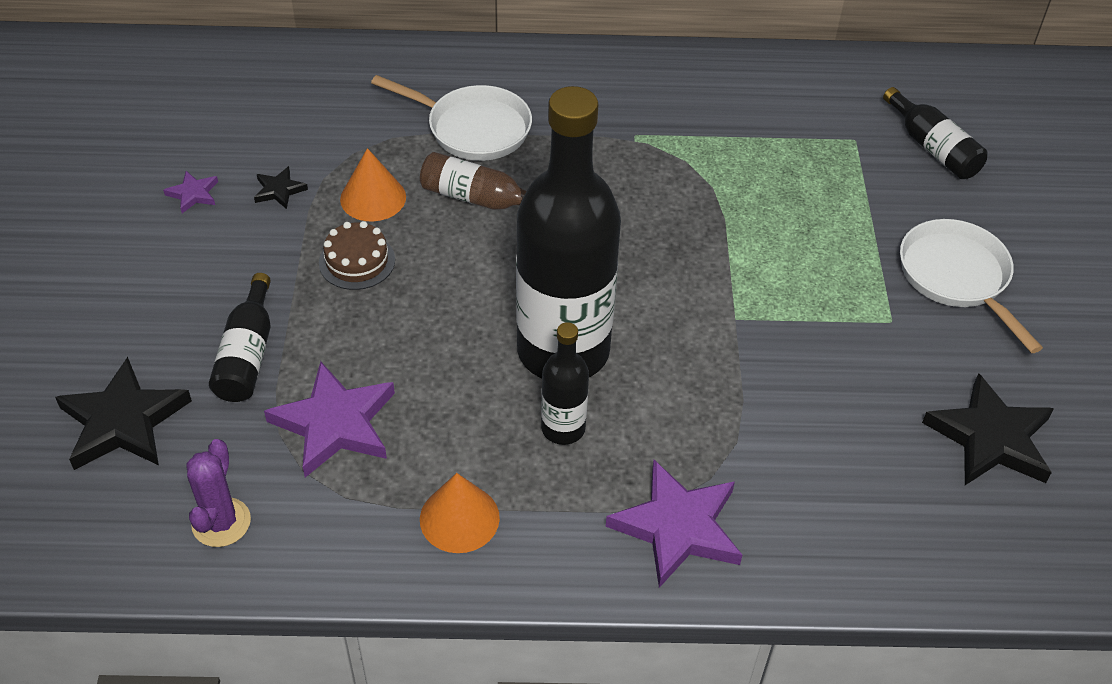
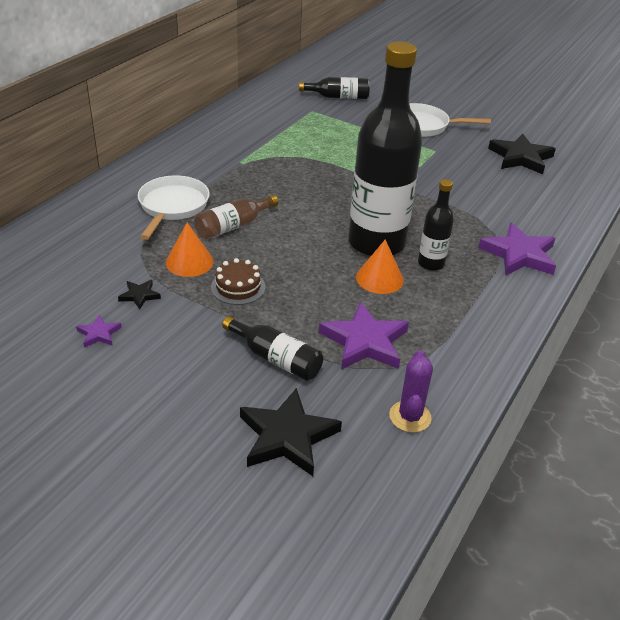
camera: 60 degrees left, 10 degrees down
(221, 522) = (410, 417): purple cactus -> purple cactus turned 60 degrees clockwise
(459, 518) = (469, 320): orange cone -> orange cone (379, 278)
(473, 128) = (172, 206): white pan -> white pan turned 45 degrees counterclockwise

